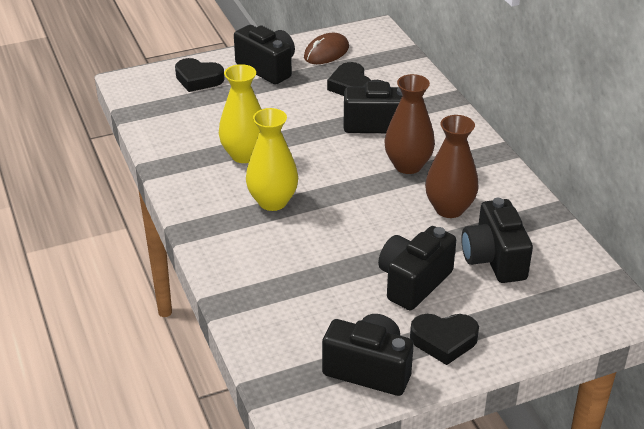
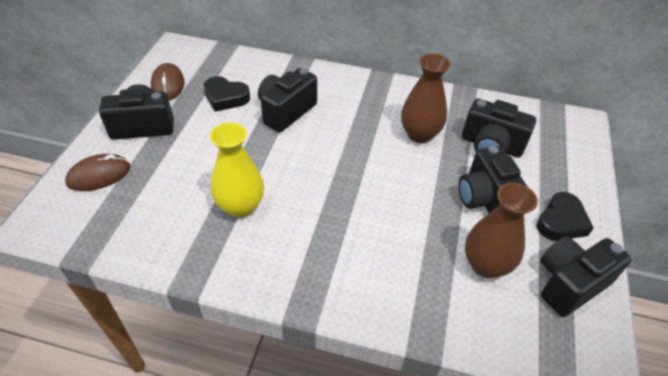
camera: 55 degrees left, 10 degrees up
(198, 79) = (99, 175): black heart -> brown mouse
(273, 201) = (320, 224): yellow vase -> none
(408, 165) = (352, 125): brown vase -> brown vase (486, 265)

